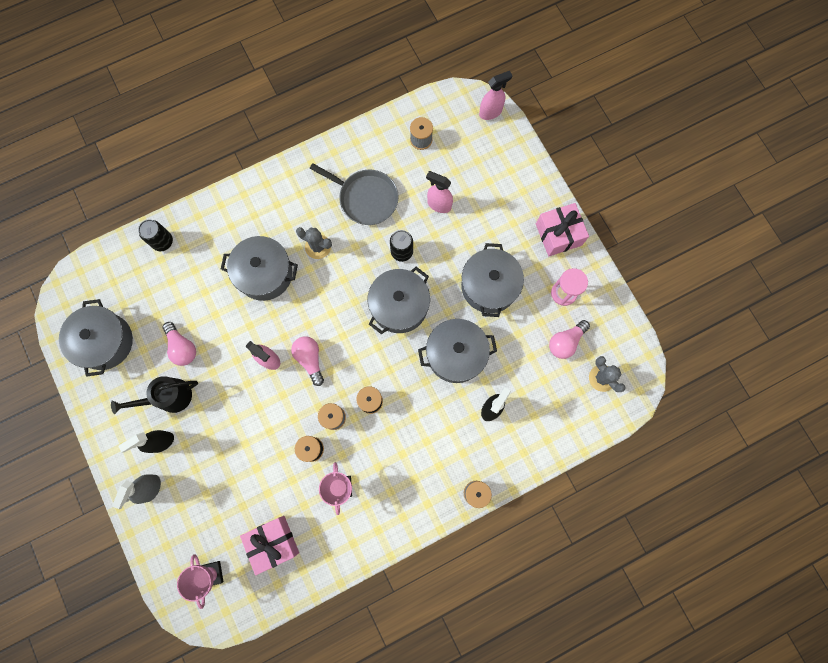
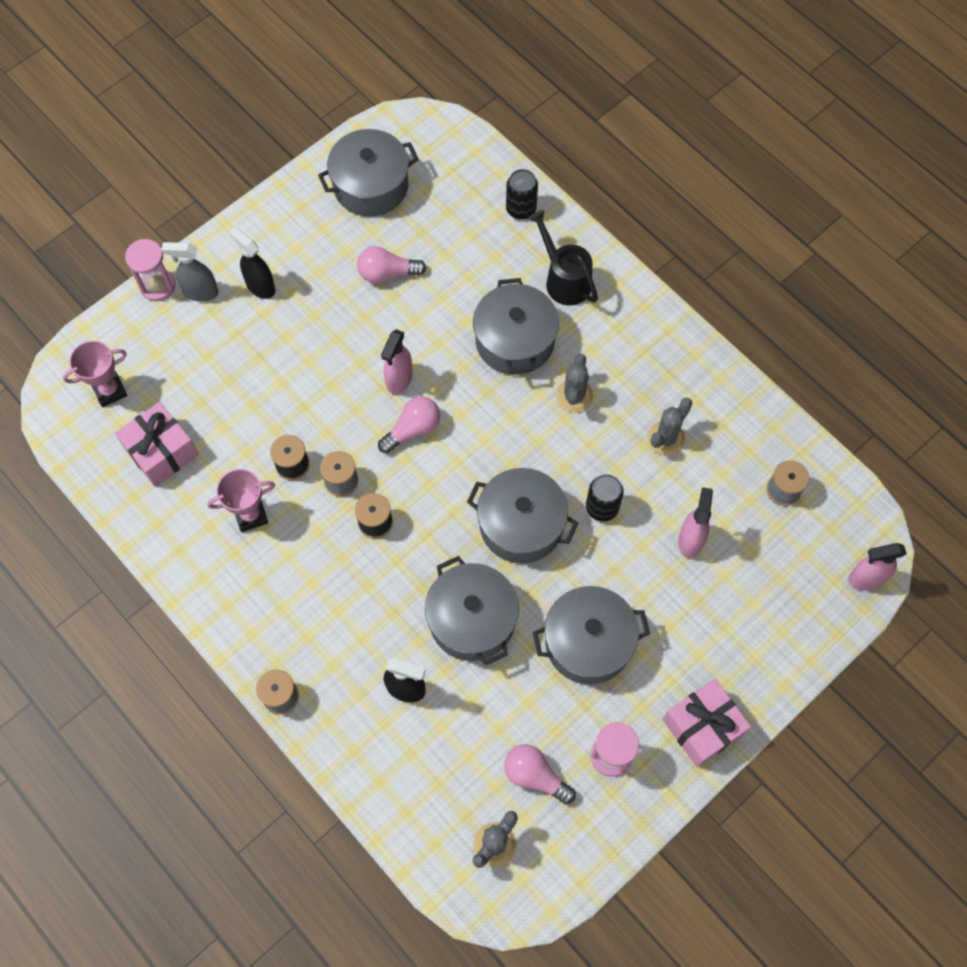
camera: 75 degrees right, 10 degrees down
(134, 520) = (157, 286): none -> pink hourglass
(169, 397) = (318, 277): black watering can -> black watering can (564, 279)
(182, 347) = (387, 273): pink light bulb -> pink light bulb turned 45 degrees clockwise
(365, 198) = (666, 438): grey pan -> grey cactus
(490, 112) = (866, 578): pink spray bottle -> pink spray bottle turned 120 degrees clockwise

